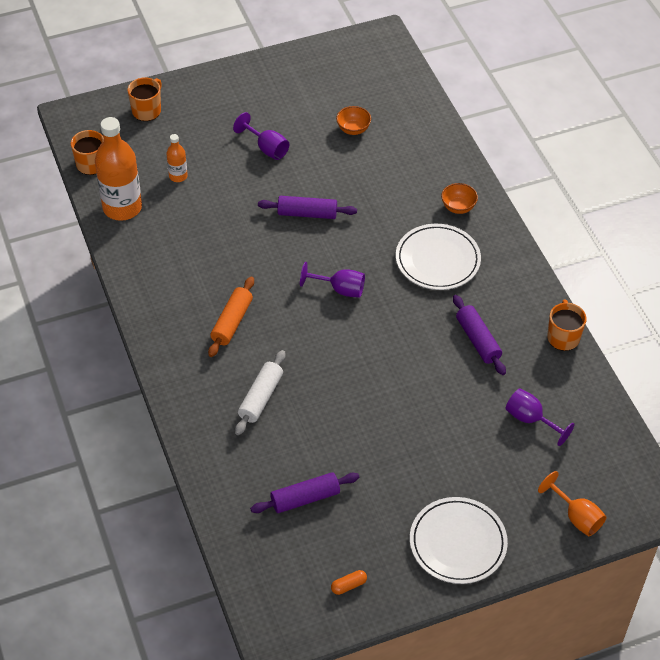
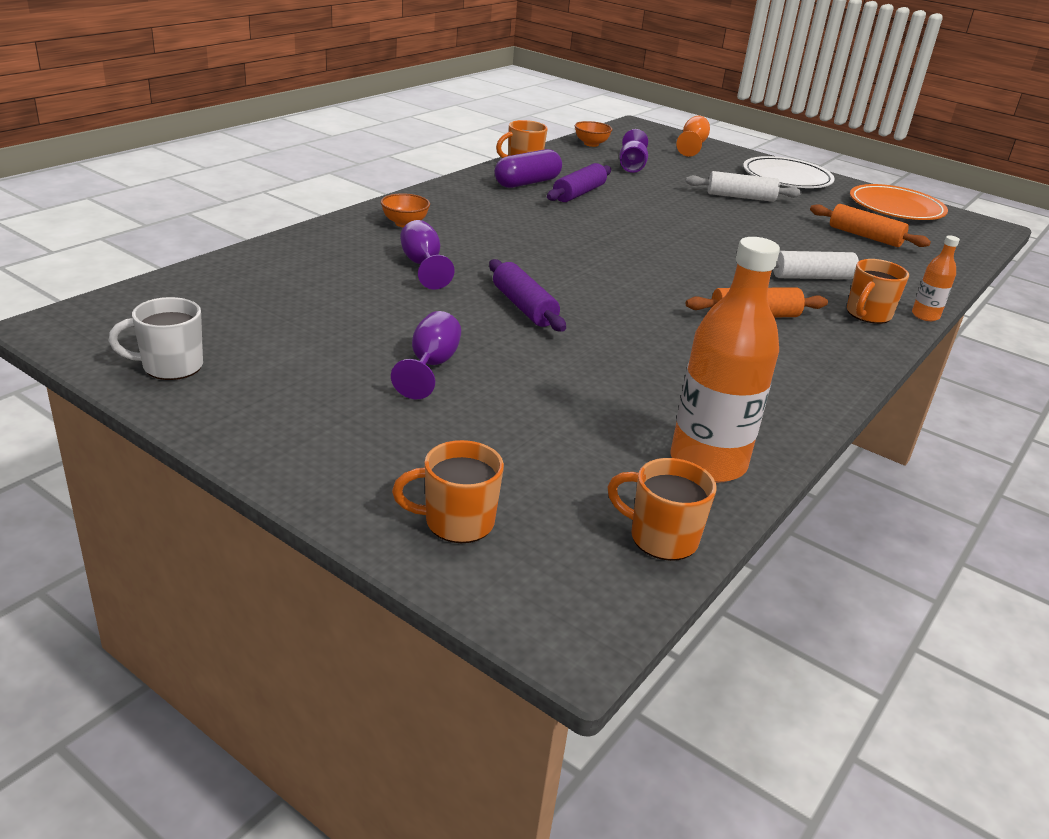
camera: 125 degrees left, 20 degrees down
(178, 176) = (578, 429): orange bottle -> orange bottle (925, 316)
(195, 389) = (867, 314): none -> orange mug
(305, 498) = (865, 236): purple rolling pin -> orange rolling pin
(321, 62) = (170, 366): none -> white mug
(340, 289) = (613, 264): purple goblet -> purple goblet (423, 265)
(348, 585) = (896, 207): orange capsule -> orange plate
(353, 129) = (322, 308): orange bowl -> orange bowl (591, 144)
(425, 461) = (740, 197): none -> white rolling pin
(437, 260) = (500, 223): white plate -> none
(514, 316) = (527, 183): none -> purple capsule

